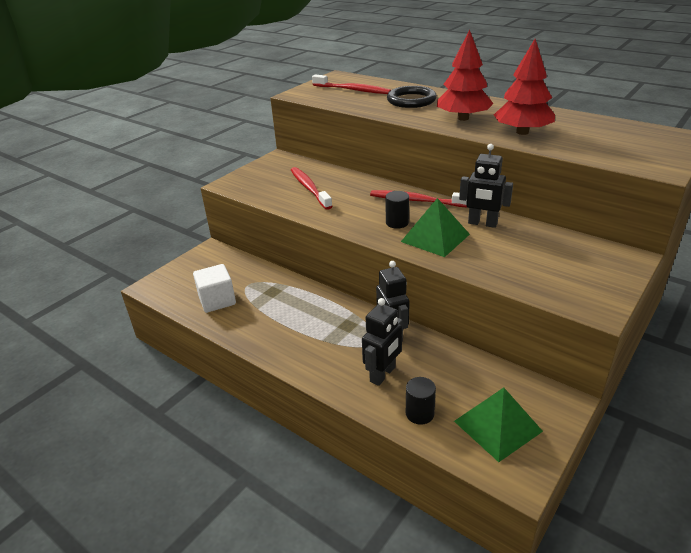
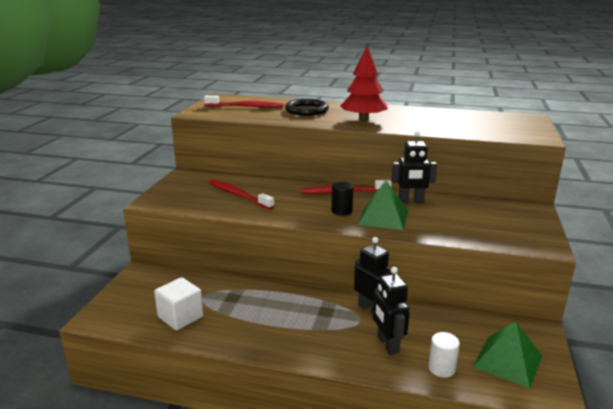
camera: 25 degrees left, 10 degrees down
(383, 374) = (387, 344): black robot -> black robot turned 150 degrees clockwise
(419, 413) = (441, 368): black cylinder -> white cylinder
(522, 132) = (419, 124): red tree -> none

